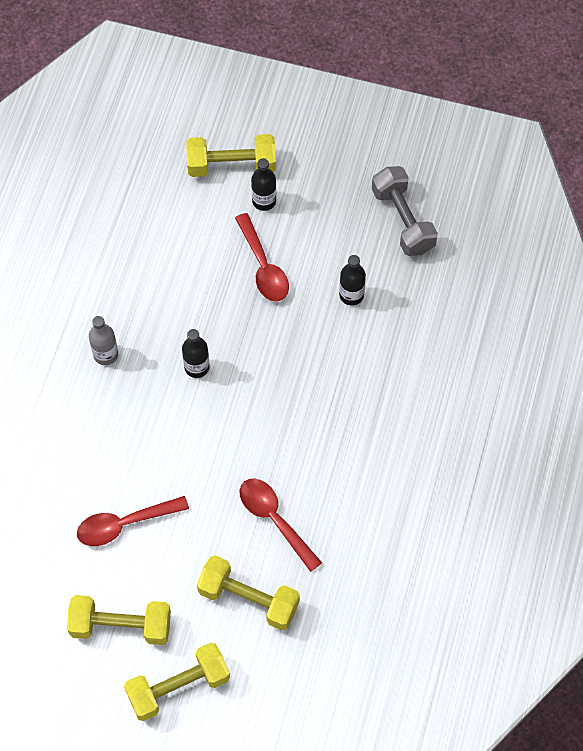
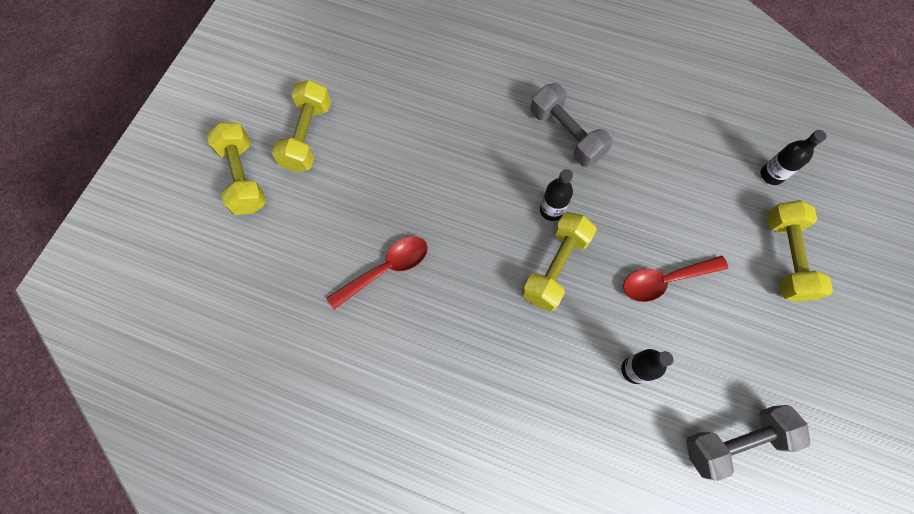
camera: 95 degrees right, 5 degrees up
(105, 354) = (566, 135): grey bottle -> grey dumbbell
(124, 524) = (399, 143): red spoon -> none
(249, 599) = (312, 240): yellow dumbbell -> yellow dumbbell (555, 267)
(264, 201) = (744, 287): black bottle -> black bottle (771, 175)

